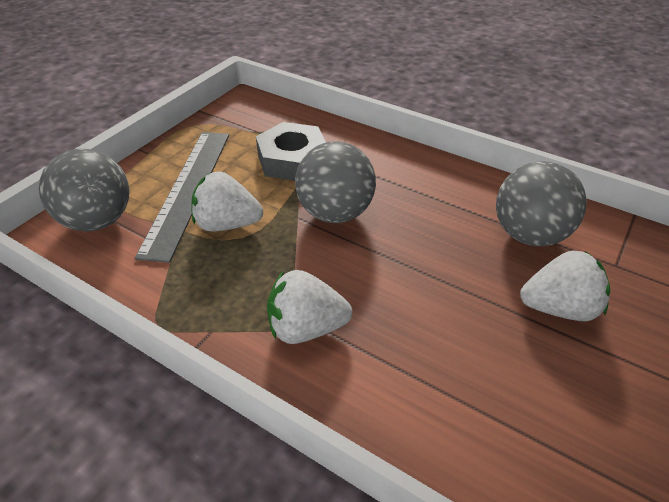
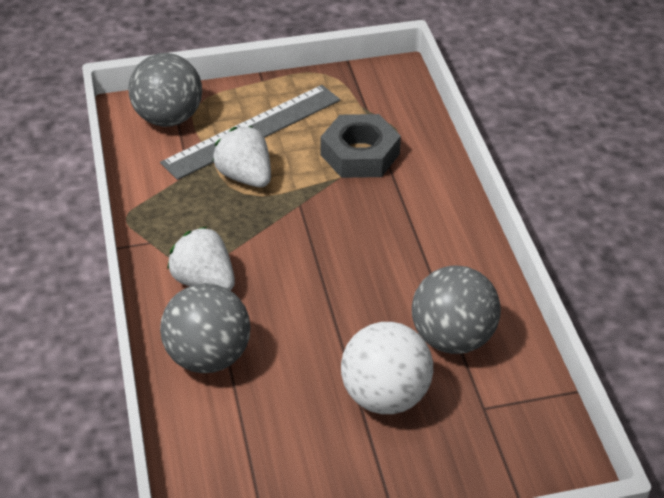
camera: 45 degrees right, 0 degrees up
(335, 213) = (330, 219): grey ball -> grey ball (208, 357)
(559, 308) = (385, 396): white strawberry -> white ball

